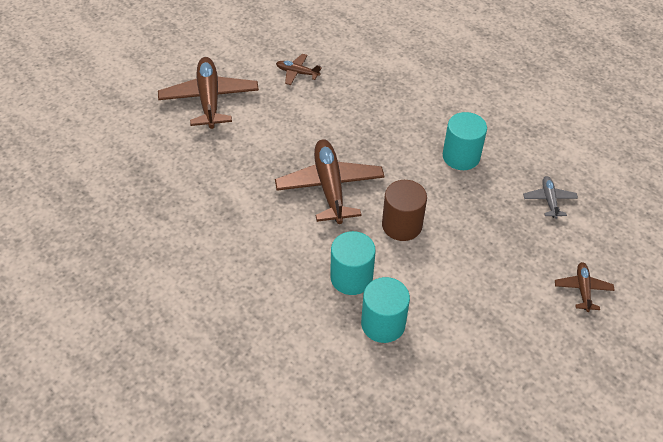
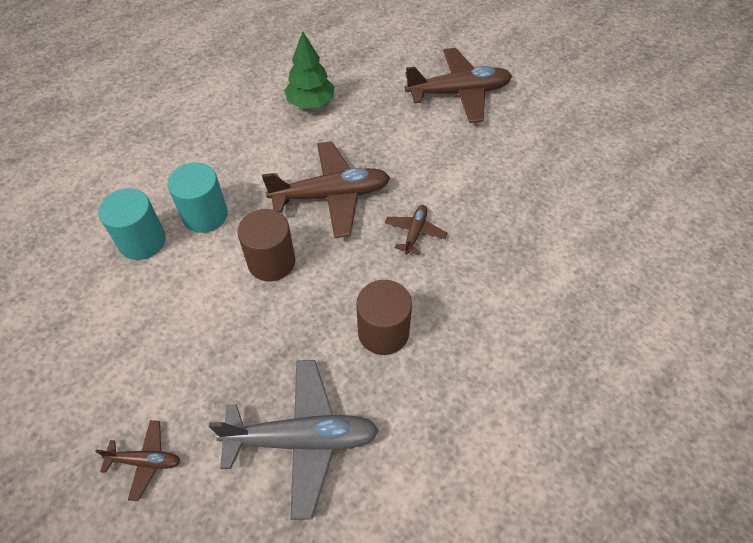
camera: 90 degrees right, 5 degrees up
(208, 204) = (310, 103): none -> green tree
(297, 73) = (516, 162): brown plane -> brown plane (415, 232)
(461, 156) = (383, 332): turquoise cylinder -> brown cylinder
(549, 200) = (302, 439): grey plane -> grey plane, size x2.04

